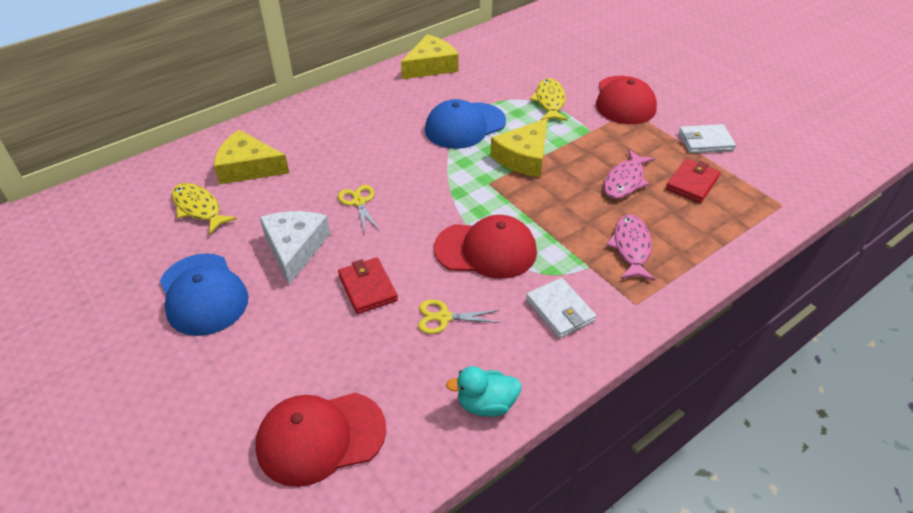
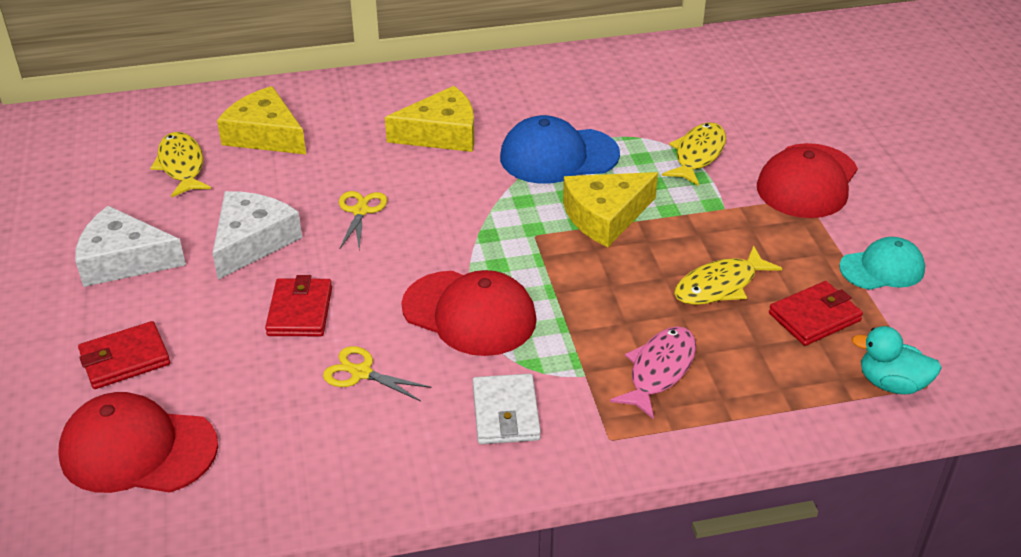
camera: 25 degrees right, 5 degrees down
(203, 294) = (124, 260): blue cap -> white cheese
(259, 370) = (125, 359): none -> red wallet
(431, 66) = (572, 69): yellow cheese -> yellow cheese (441, 133)
(486, 404) = (337, 484): turquoise duck -> turquoise duck (891, 384)
(625, 181) = (720, 286): pink fish -> yellow fish
(705, 141) = (882, 268): white wallet -> turquoise cap

